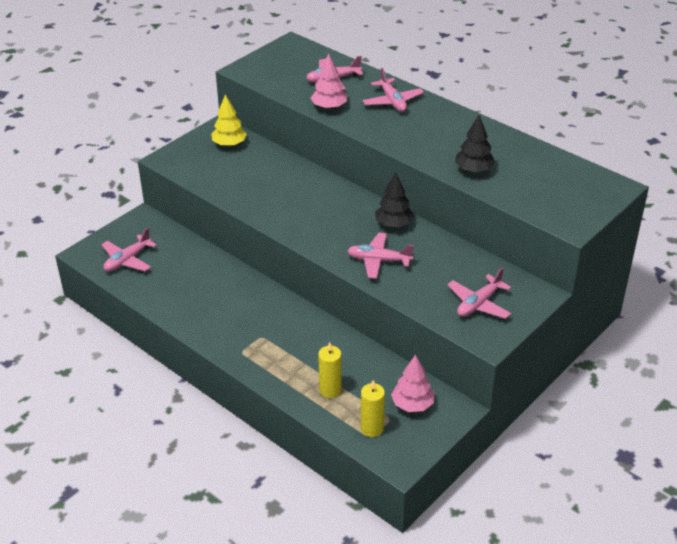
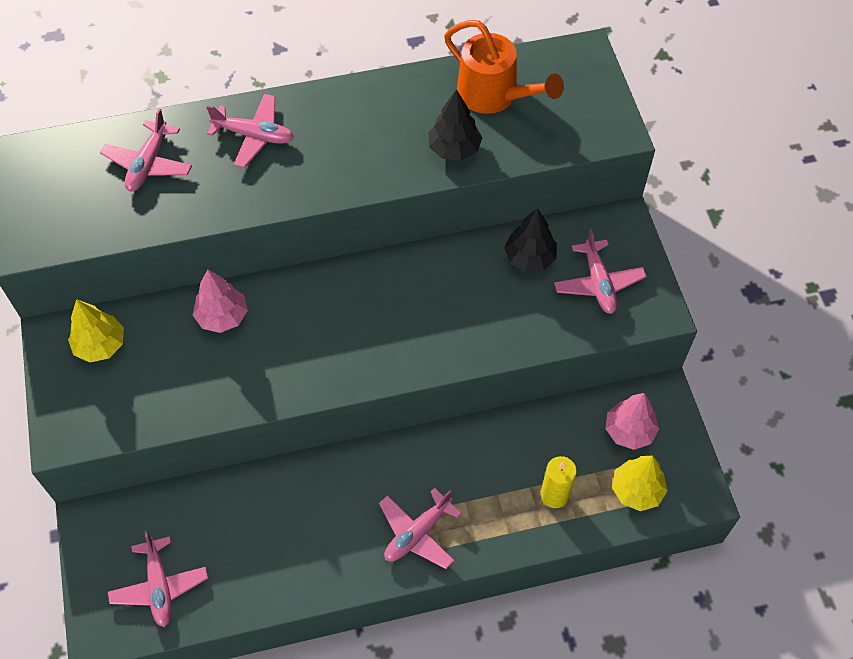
camera: 55 degrees left, 20 degrees up
(329, 107) = (204, 204): pink tree -> pink tree (222, 316)
(372, 428) = (637, 490): yellow candle -> yellow tree
(379, 261) = (459, 328): pink plane -> pink plane (417, 533)
(393, 224) = (408, 273): black tree -> black tree (529, 258)
(533, 167) = (494, 95): none -> orange watering can

